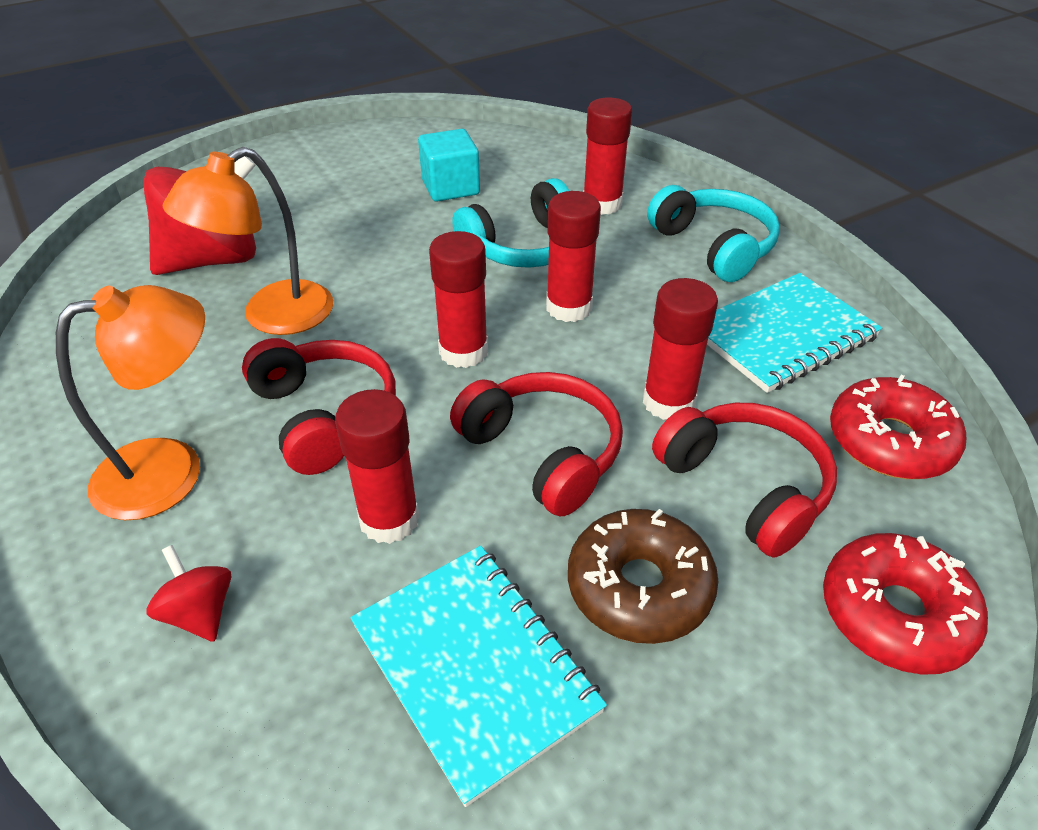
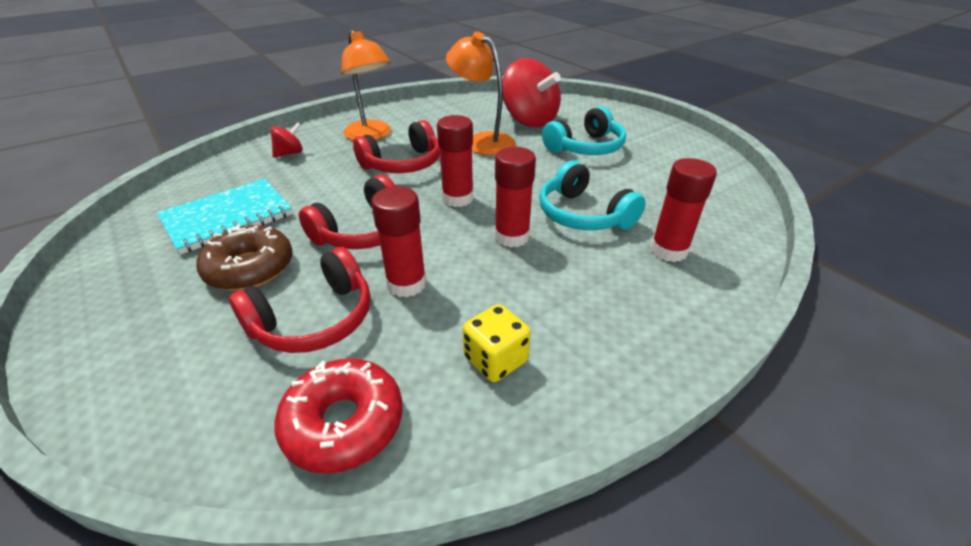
camera: 85 degrees right, 5 degrees down
(389, 519) = (327, 188): red glue stick -> none
(450, 187) = (648, 180): turquoise cube -> none
(714, 246) = (631, 320): turquoise headphones -> turquoise headphones (585, 147)
(782, 335) = (495, 360): turquoise notebook -> yellow dice
(895, 614) = (171, 390): red donut -> none

